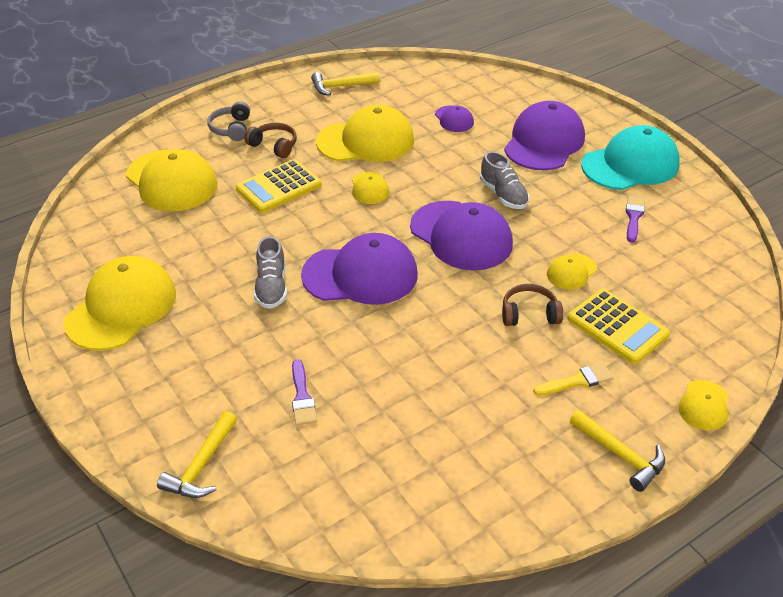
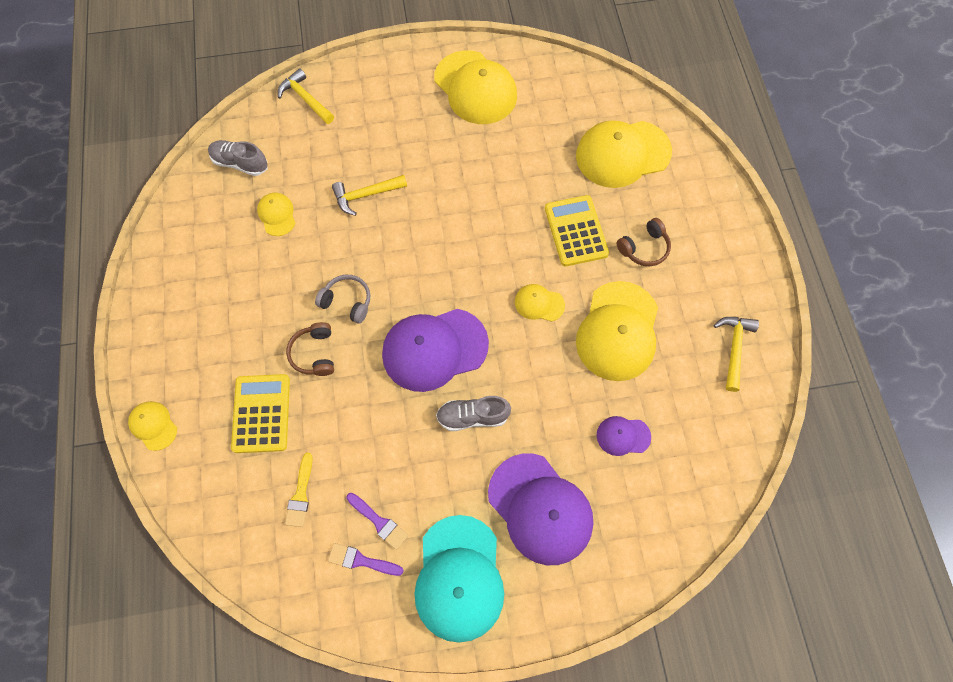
camera: 115 degrees right, 25 degrees up
(231, 129) = (689, 221): grey headphones -> grey headphones (347, 302)
(271, 287) = (446, 185): grey shoe -> grey shoe (240, 163)
(302, 397) = (326, 168): purple brush -> purple brush (361, 560)
(360, 275) = (427, 250): purple cap -> none
(529, 314) = (314, 353): brown headphones -> brown headphones turned 150 degrees clockwise
(571, 272) = (341, 416): yellow cap -> yellow cap (277, 215)
(577, 381) = (231, 349): yellow brush -> yellow brush (300, 494)
(617, 327) = (261, 413): yellow calculator -> yellow calculator turned 105 degrees clockwise
(620, 455) = (155, 338): yellow hammer -> yellow hammer (366, 195)

